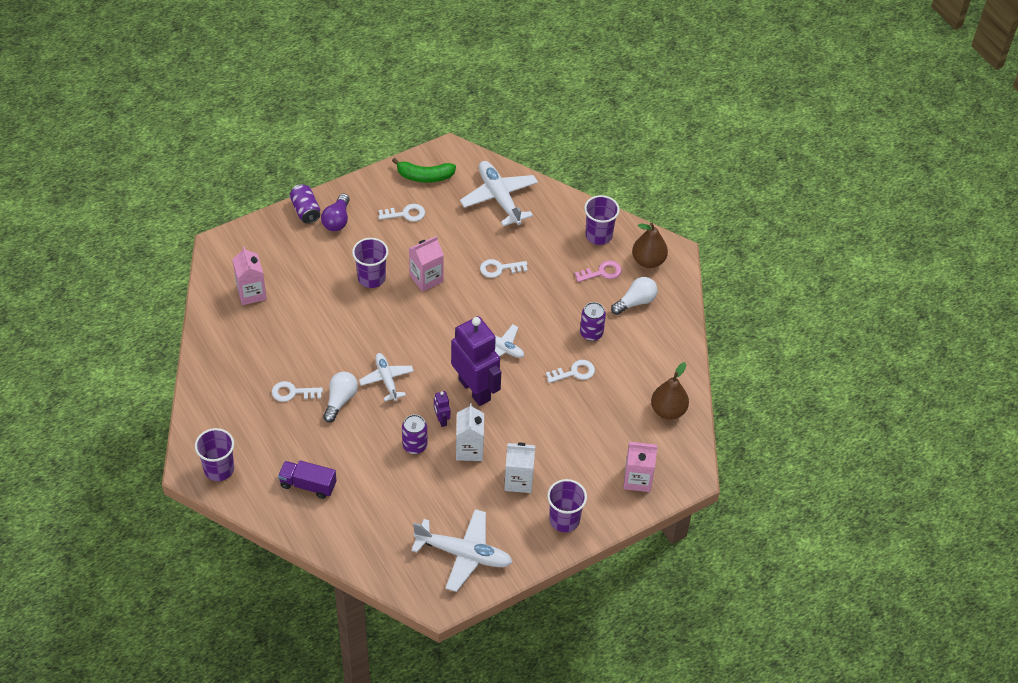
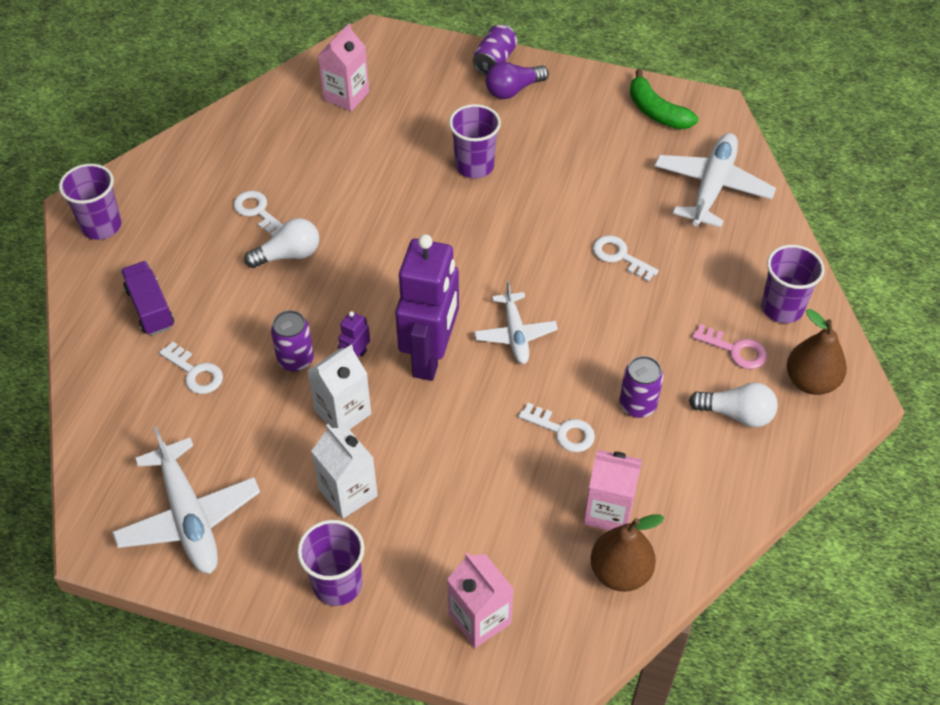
camera: 50 degrees right, 0 degrees up
(386, 379) = (358, 272): white plane -> none
(405, 214) = (589, 132): white key -> white key (195, 372)
(426, 278) = (528, 207): pink carton -> pink carton (608, 511)

